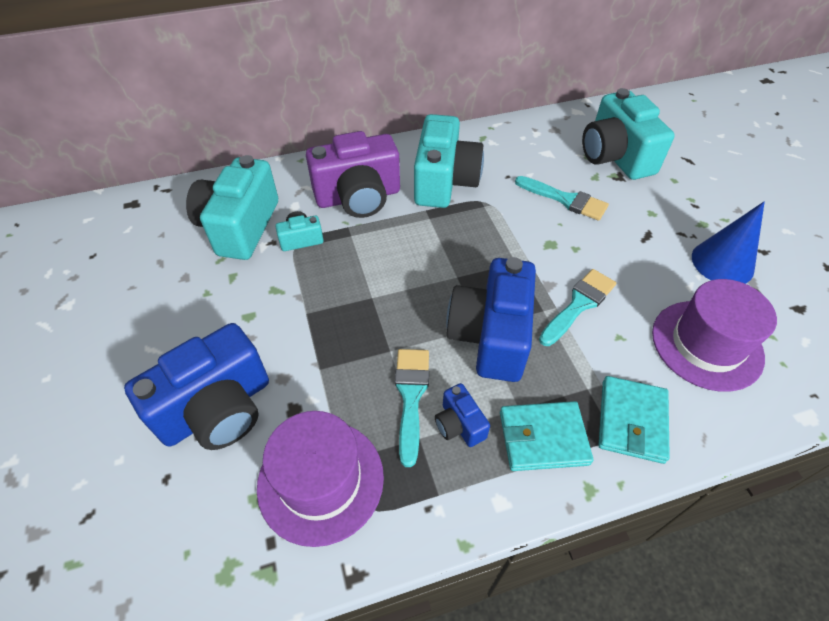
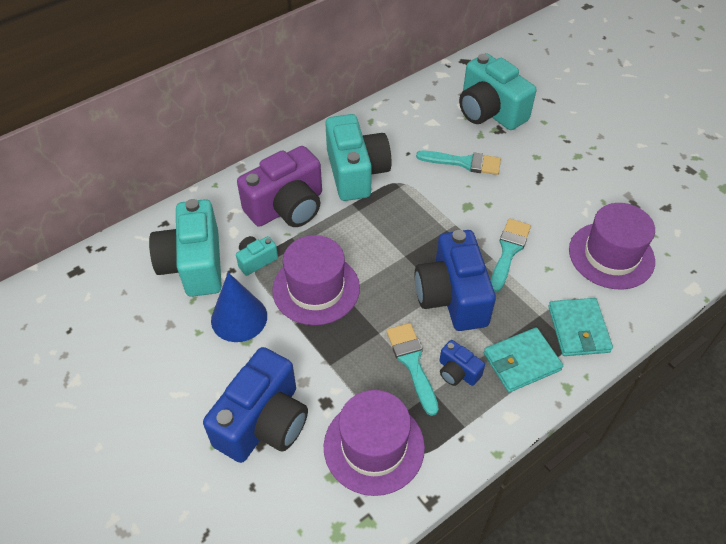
camera: 20 degrees left, 0 degrees up
(346, 284) = (316, 289): none -> purple hat
(722, 263) = (602, 185): blue cone -> blue cone (239, 318)

